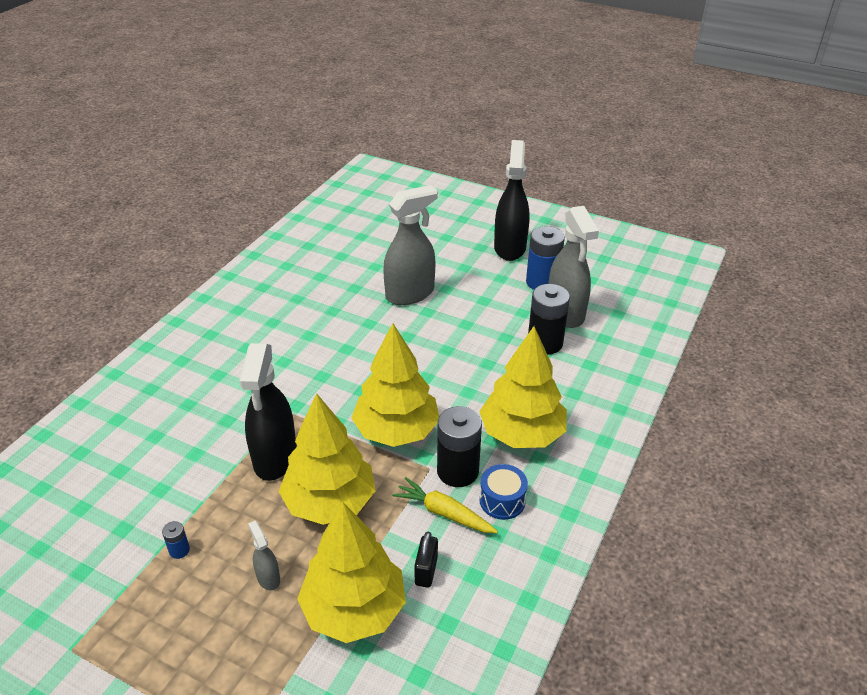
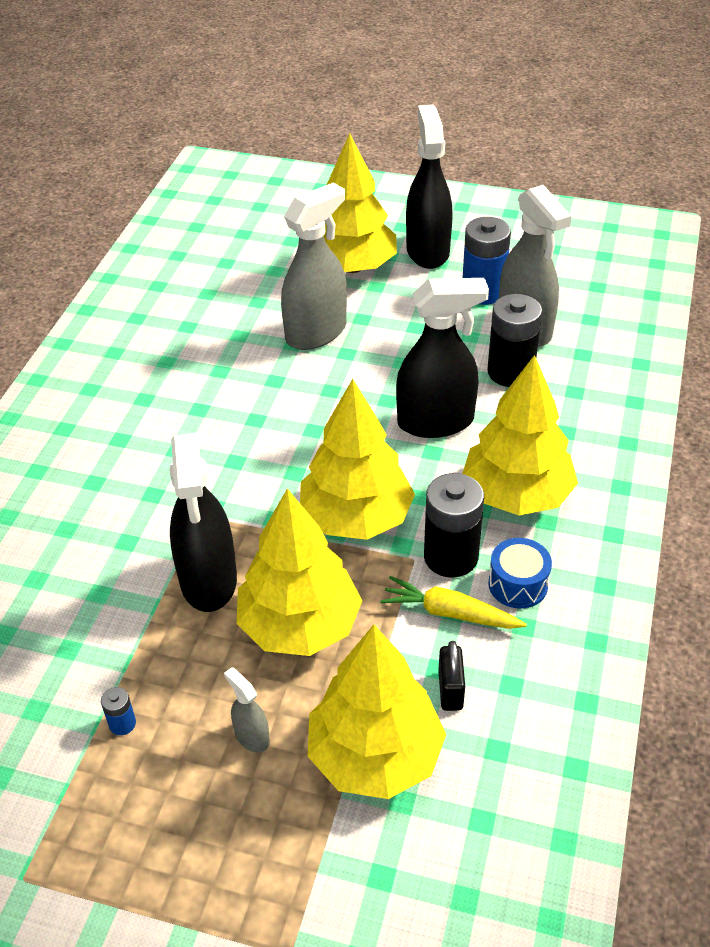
camera: 10 degrees left, 5 degrees up
(451, 251) = (353, 267): none -> yellow tree
(477, 370) = (436, 422): none -> black spray bottle

